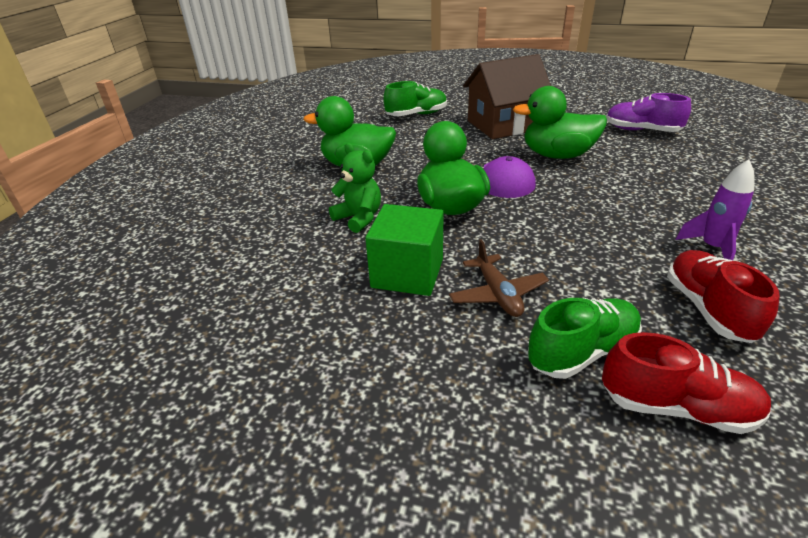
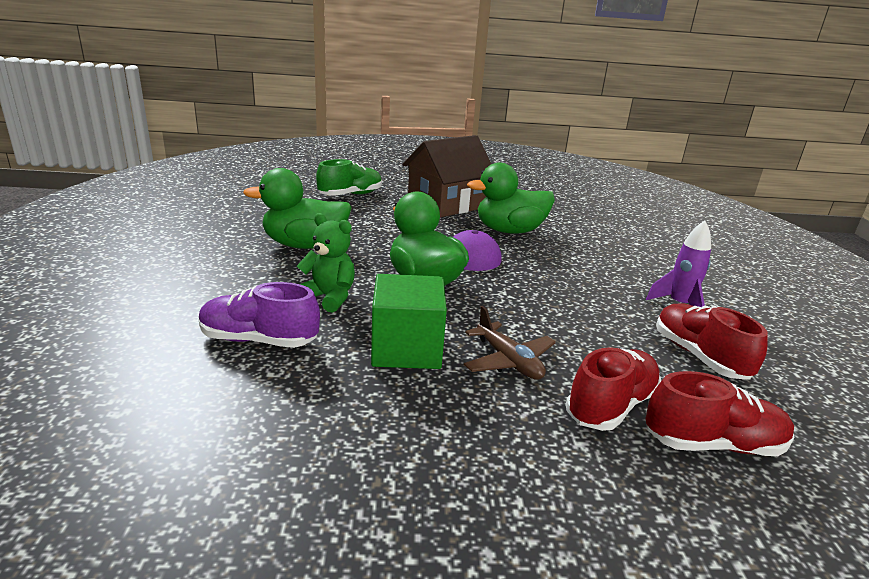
camera: 20 degrees left, 10 degrees down
(582, 352) = (611, 406): green shoe -> red shoe
(641, 130) = (575, 208): purple shoe -> purple shoe (259, 340)

